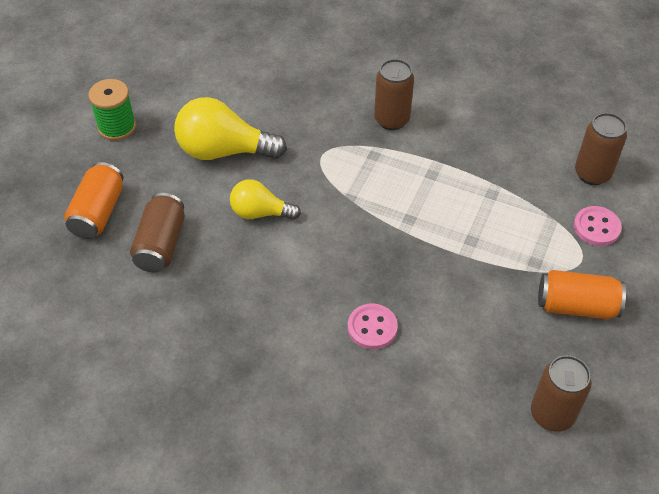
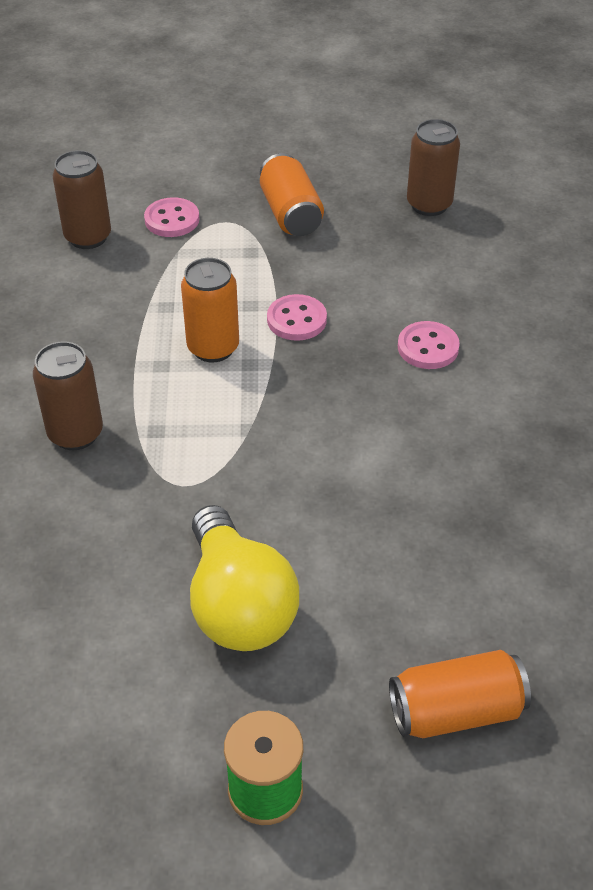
camera: 115 degrees left, 5 degrees down
(161, 244) = (456, 598): brown can -> none
(260, 213) = (330, 511): yellow light bulb -> none
(435, 205) = (213, 348): none -> orange can
(442, 261) = (296, 320): none -> pink button

